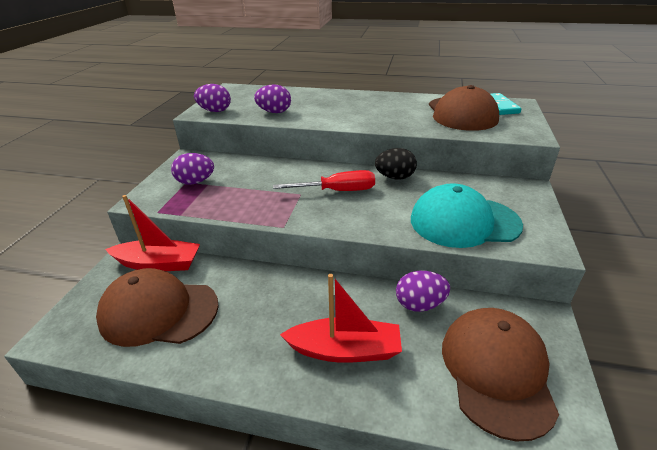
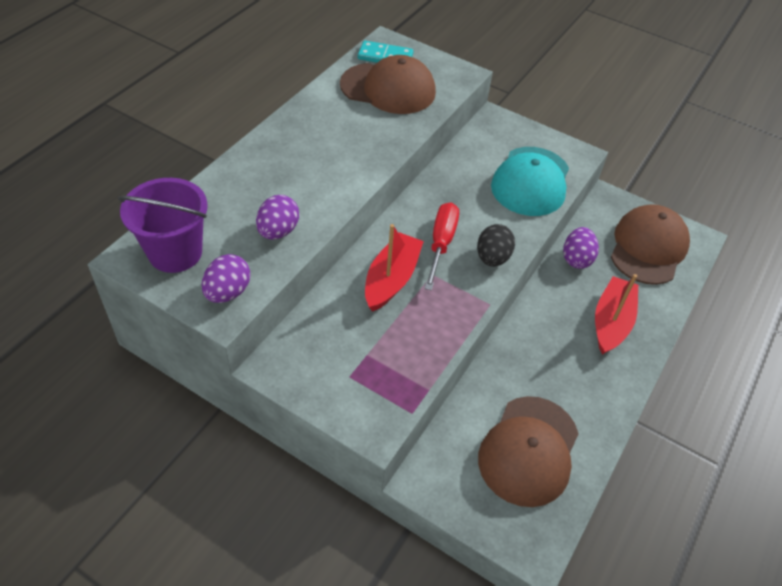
camera: 75 degrees left, 15 degrees up
(158, 263) = (449, 447): red boat -> red boat (391, 279)
(195, 182) = (355, 366): purple egg -> none
(240, 95) = (175, 252): none -> purple bucket
(395, 177) = (435, 192): black egg -> black egg (492, 258)
(496, 371) = (648, 247): brown cap -> brown cap turned 90 degrees clockwise

